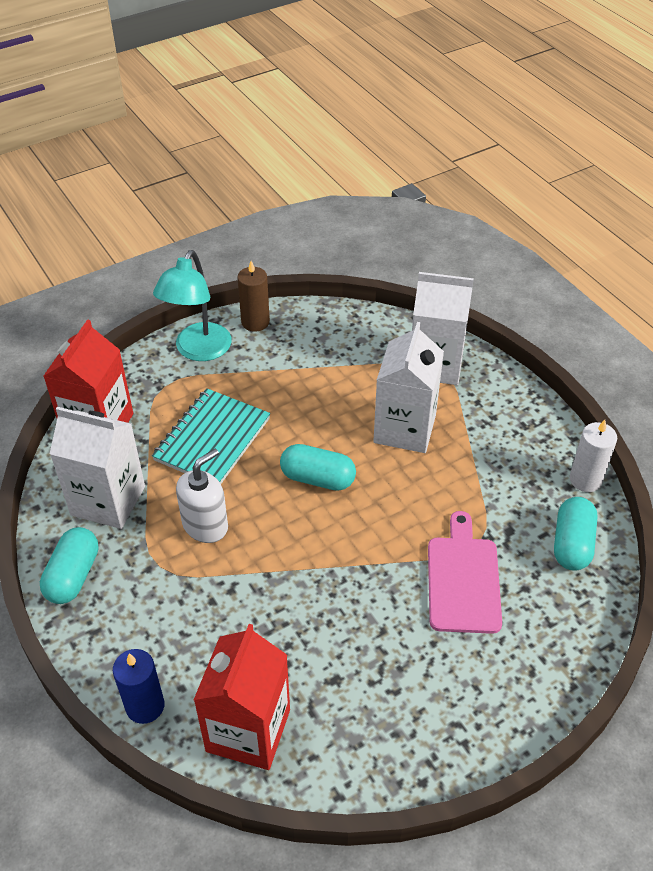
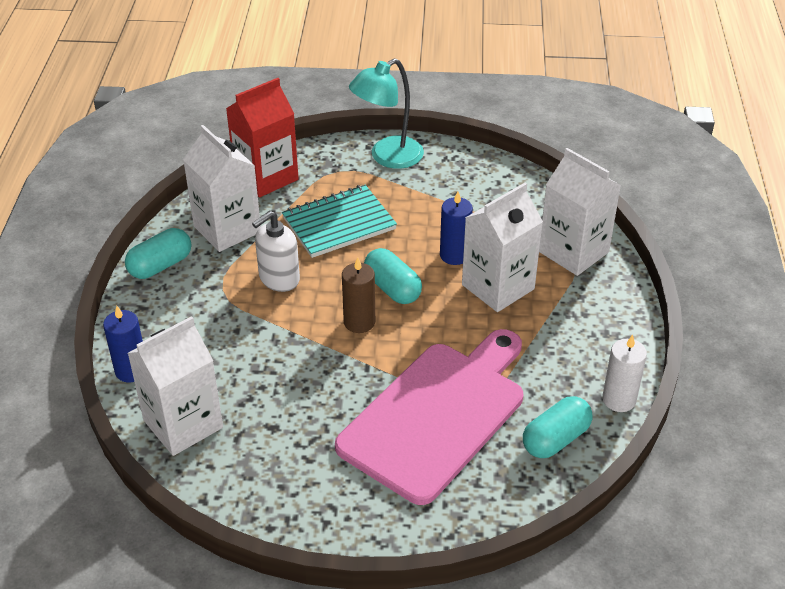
camera: 35 degrees right, 5 degrees down
(205, 525) = (279, 279): white soap dispenser -> white soap dispenser turned 150 degrees clockwise
(248, 730) = (183, 424): red carton -> white carton
(255, 322) = (452, 155): brown candle -> brown candle (359, 322)
(342, 418) = (454, 255): none -> blue candle
(463, 579) = (437, 415): pink cutting board -> pink cutting board, size x1.73

